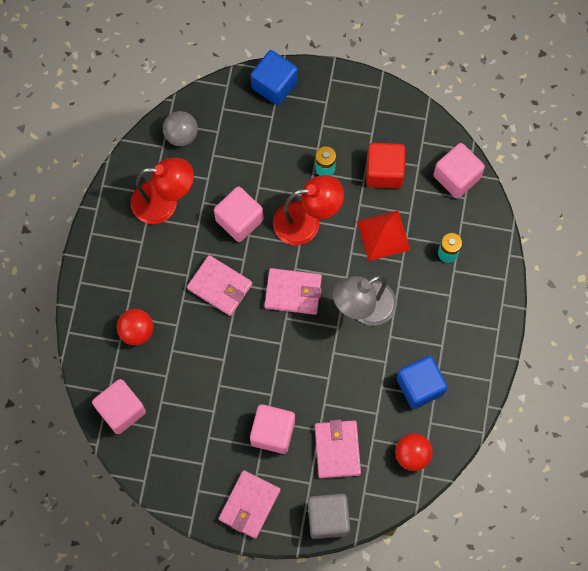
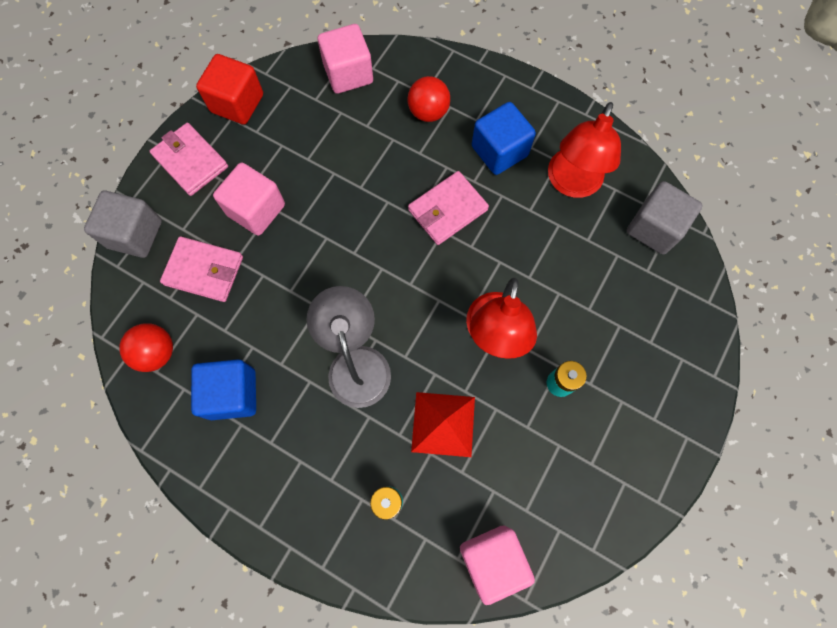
camera: 110 degrees right, 0 degrees up
(181, 135) = (654, 228): grey ball -> grey cube
(239, 220) = (522, 257): pink cube -> none
(274, 85) = (696, 360): blue cube -> blue cube (499, 151)
(293, 292) = (409, 287): pink wallet -> none
(384, 172) = (531, 459): red cube -> red cube (237, 103)

